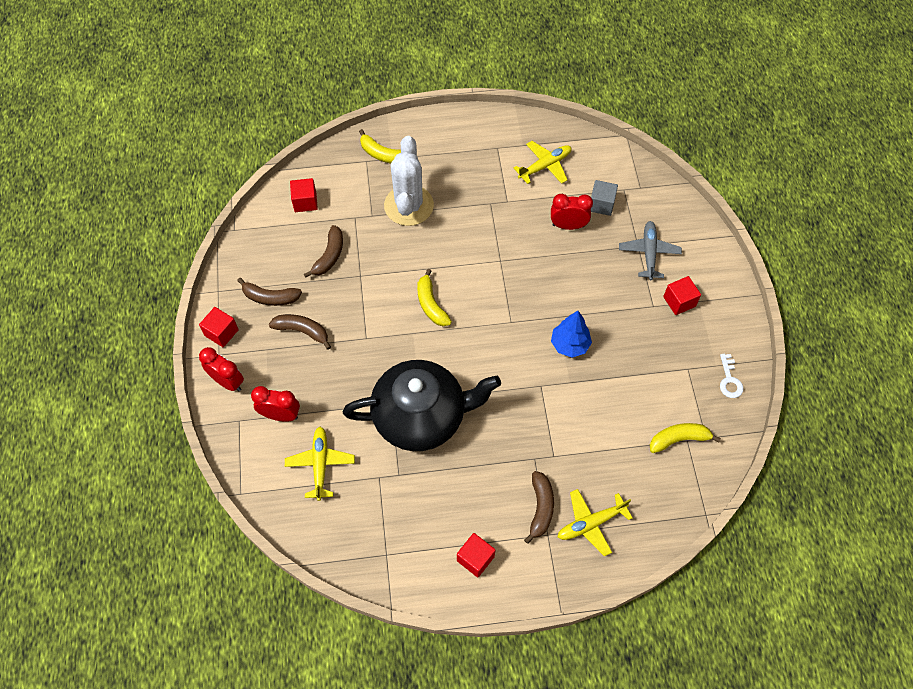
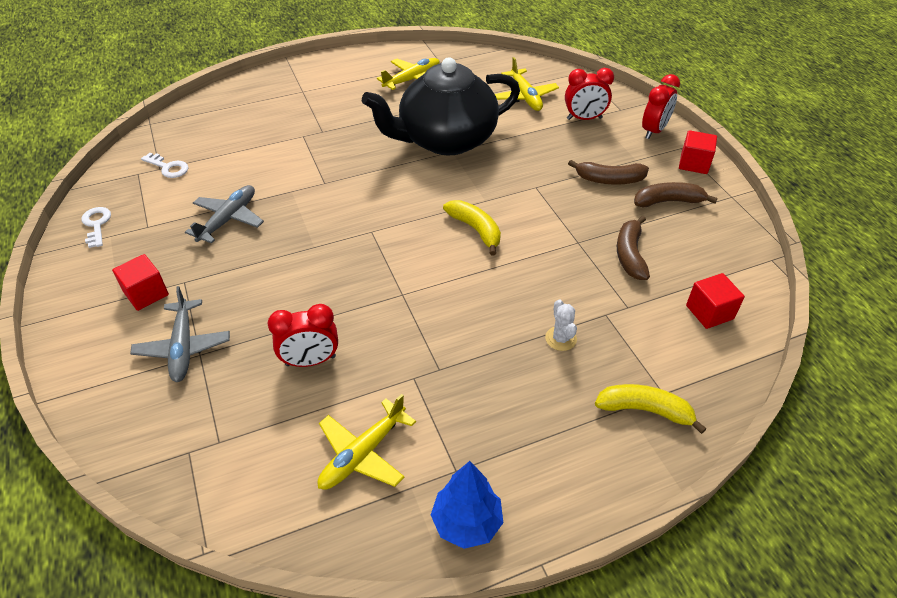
camera: 165 degrees right, 15 degrees down
(228, 381) = (654, 131): red clock -> red clock turned 75 degrees counterclockwise
(409, 205) = (561, 338): white cactus -> white cactus, size x0.41
(475, 558) = (363, 70): red cube -> none
(540, 508) = (311, 103): brown banana -> none
(569, 344) = (294, 223): blue tree -> blue tree (467, 523)
(591, 523) = (262, 102): yellow plane -> yellow plane (412, 80)
(601, 204) = (258, 406): grey cube -> none
(623, 361) = (228, 219): none -> grey plane
(679, 439) = (168, 167): yellow banana -> white key

